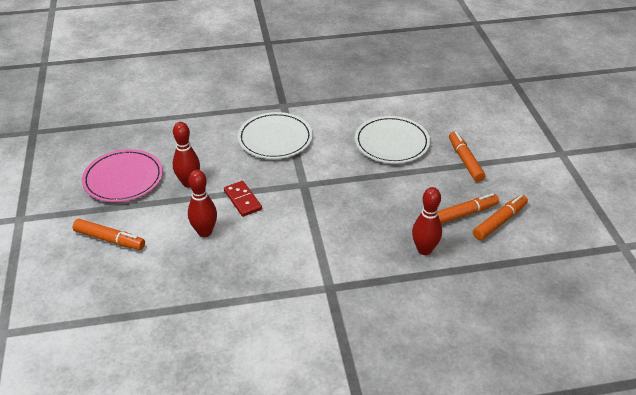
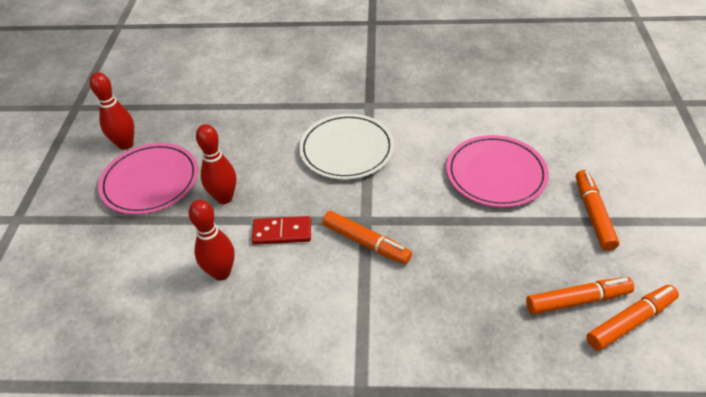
camera: 15 degrees right, 5 degrees up
(109, 239) = (104, 265): orange marker -> orange marker (366, 242)
(242, 200) = (282, 232): red domino -> red domino turned 75 degrees counterclockwise
(391, 143) = (496, 174): white plate -> pink plate
(424, 250) = (509, 351): red bowling pin -> red bowling pin (125, 144)

